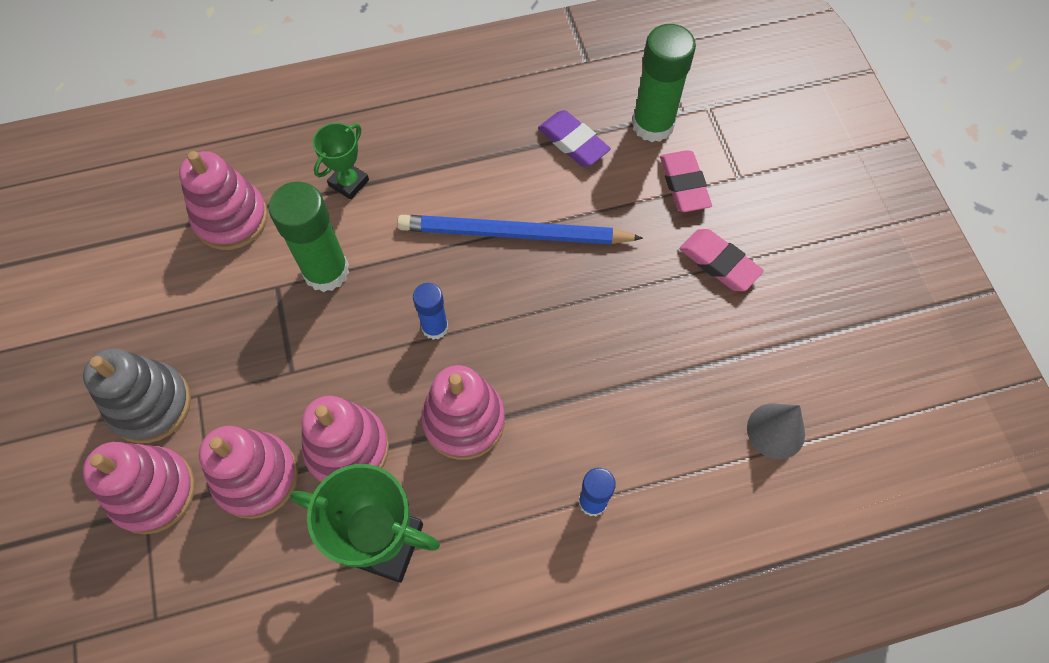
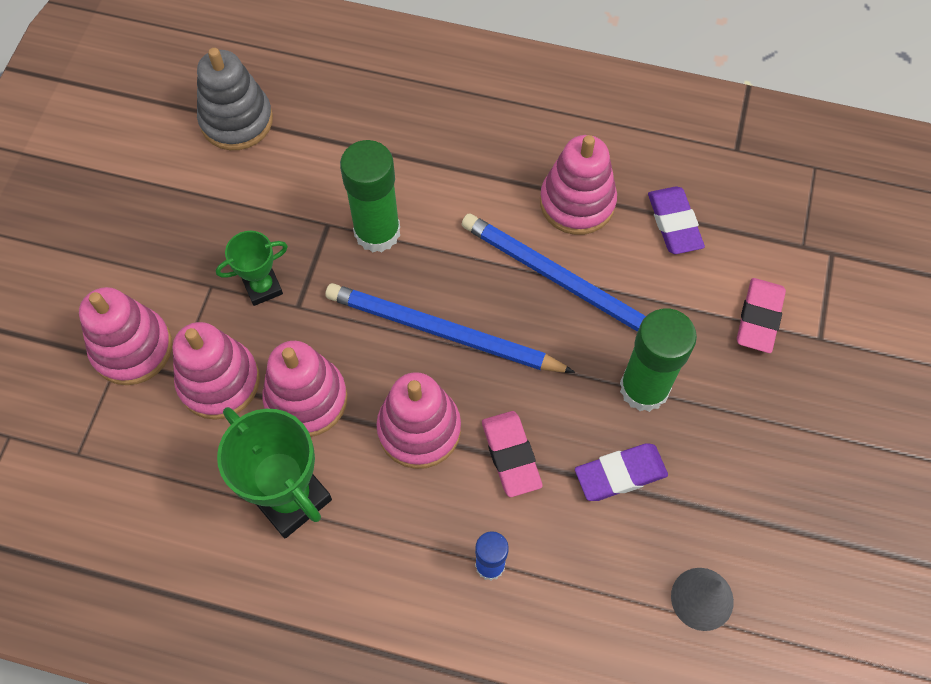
camera: 30 degrees right, 0 degrees up
(150, 404) = (169, 273): grey stacking toy -> grey stacking toy (236, 120)
(231, 218) = (323, 143): pink stacking toy -> pink stacking toy (577, 202)
(349, 183) = (443, 161): green trophy -> green trophy (263, 287)
(435, 327) = (442, 332): blue glue stick -> blue pencil
(652, 124) = (764, 244): green glue stick -> green glue stick (644, 388)
(652, 366) = (620, 474): none -> purple eraser
(719, 263) = (746, 411): pink eraser -> pink eraser (511, 455)

